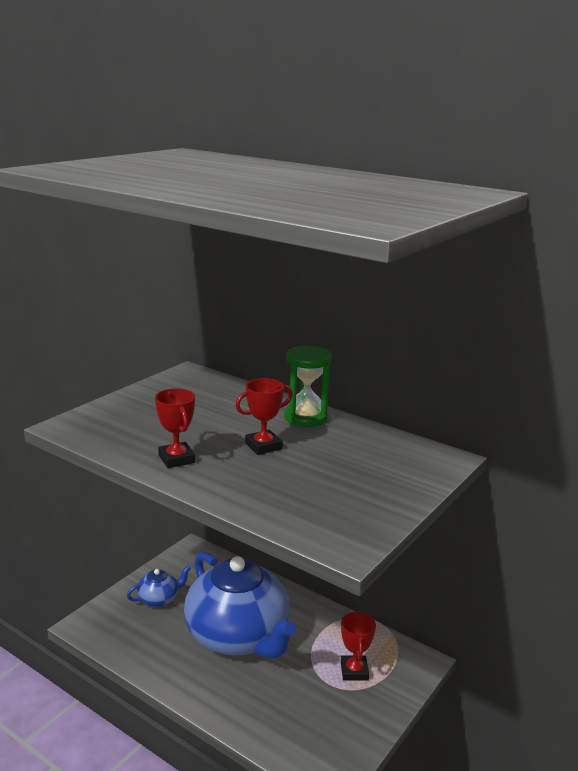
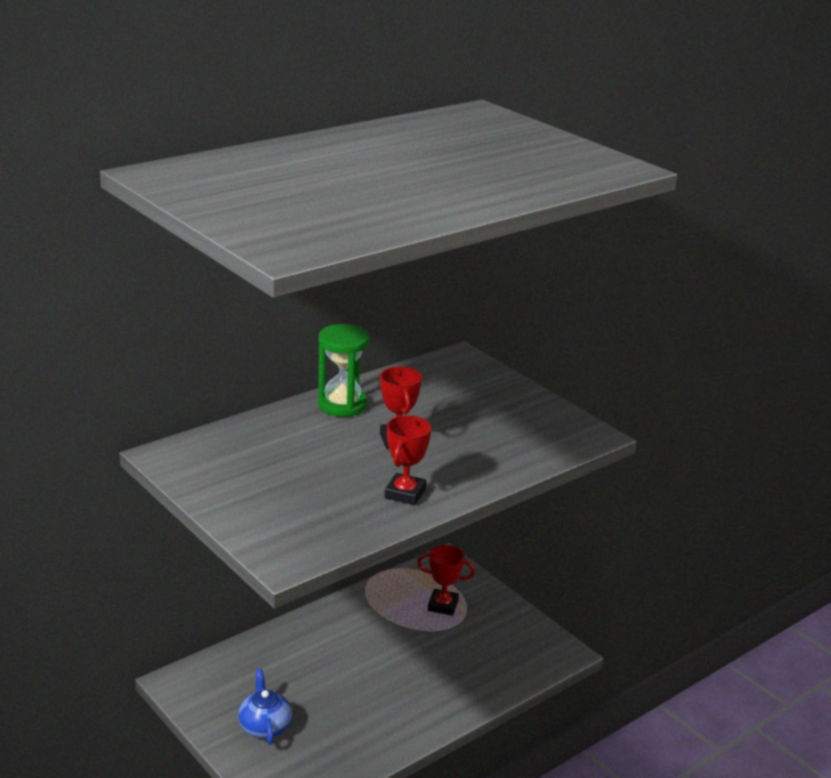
camera: 75 degrees left, 5 degrees up
(176, 459) = (405, 493): red trophy -> red trophy turned 60 degrees counterclockwise
(238, 636) = (361, 672): blue teapot -> none

